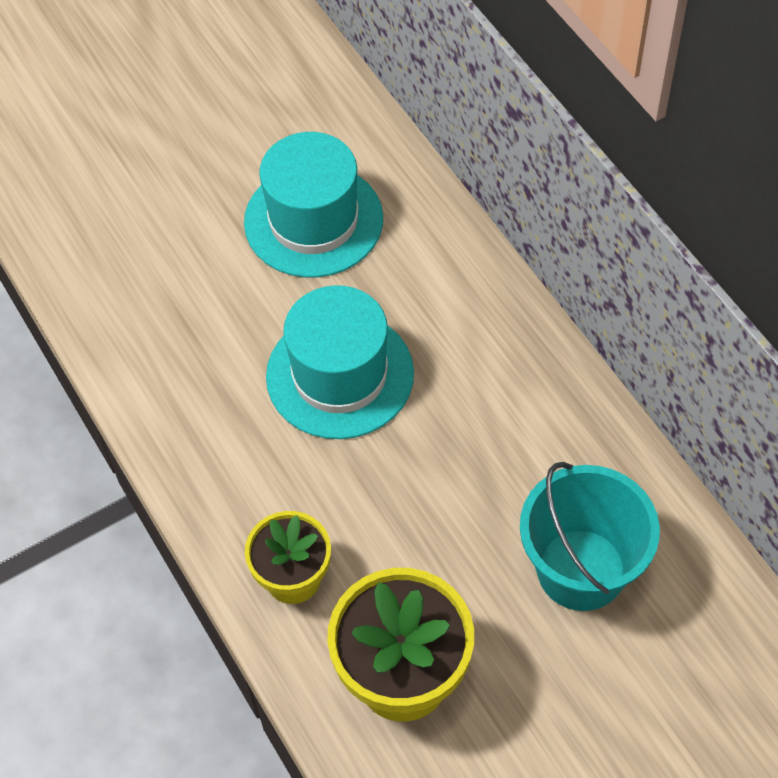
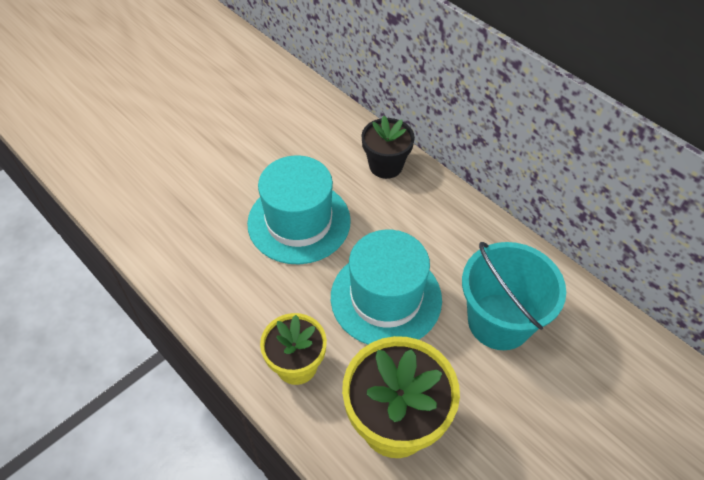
camera: 15 degrees left, 5 degrees down
(313, 220) = (260, 131): turquoise hat -> turquoise hat (386, 298)
(485, 307) = (386, 166): none -> black flower pot

